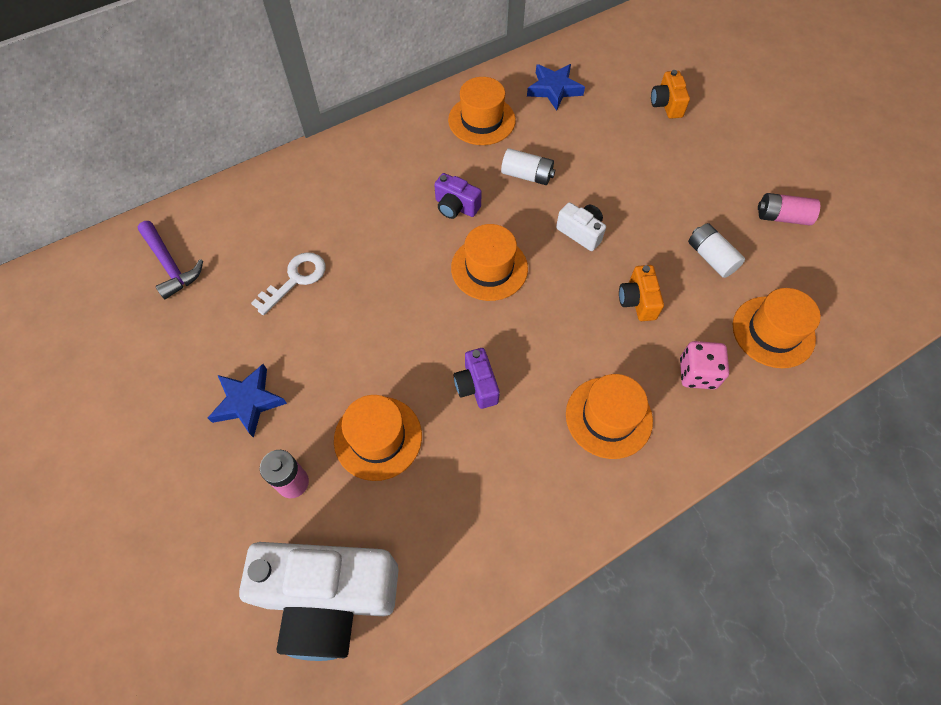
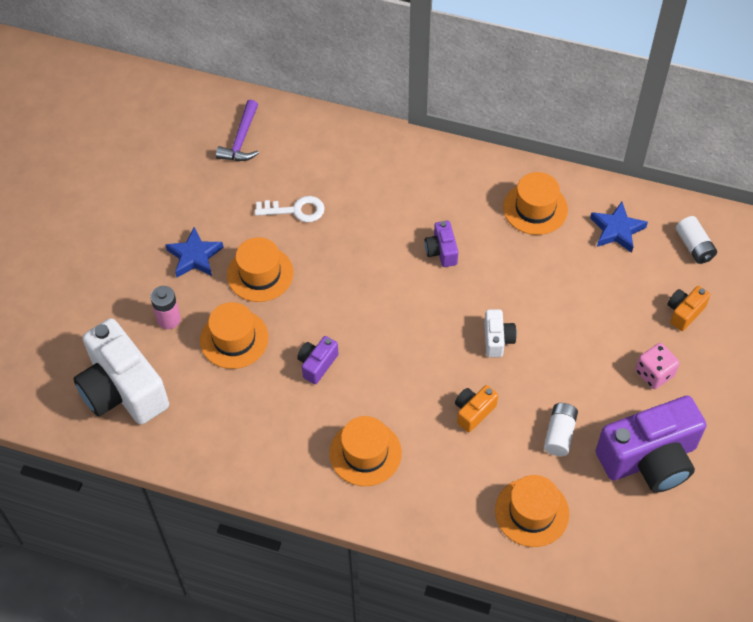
camera: 50 degrees right, 5 degrees down
(489, 268) = (411, 307): orange hat -> orange hat (260, 274)
(527, 175) = (514, 272): white battery -> white battery (694, 246)
(697, 373) = (449, 484): pink dice -> pink dice (654, 373)
(782, 217) = (649, 459): pink battery -> purple camera

